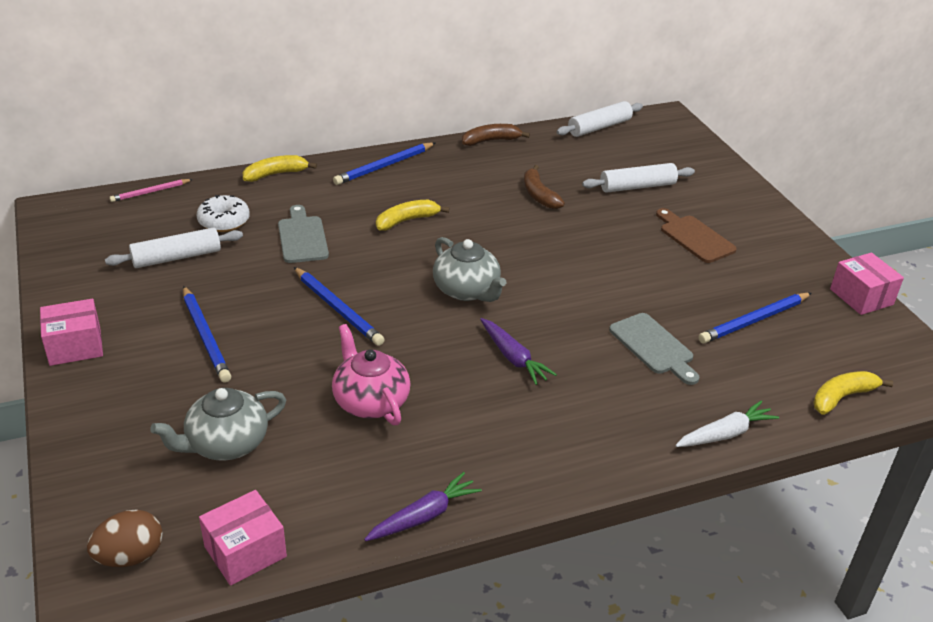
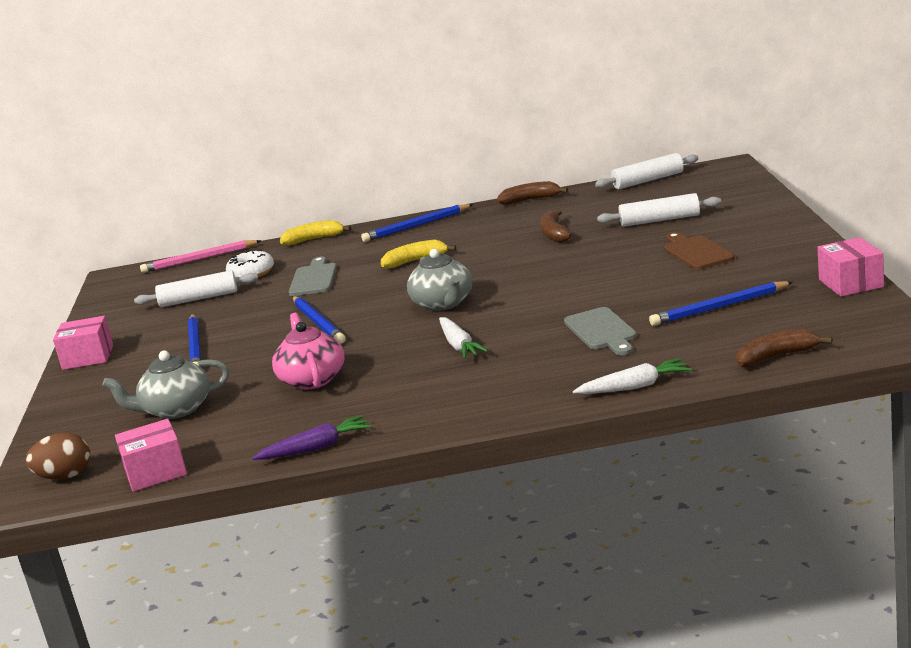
camera: 20 degrees right, 15 degrees down
(150, 192) = (199, 259): pink pencil -> pink pencil, size x1.59
(513, 358) = (459, 345): purple carrot -> white carrot
(842, 397) = (776, 356): yellow banana -> brown banana

